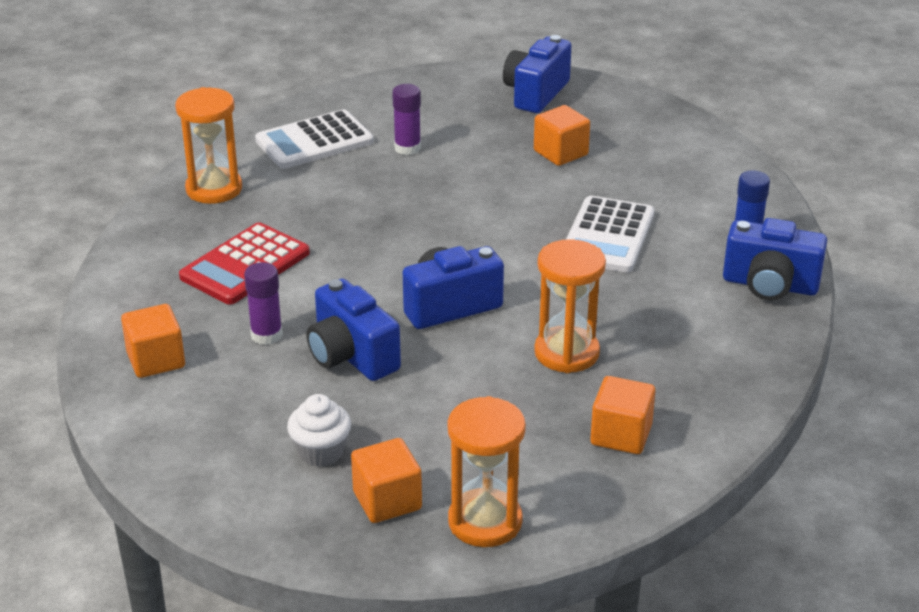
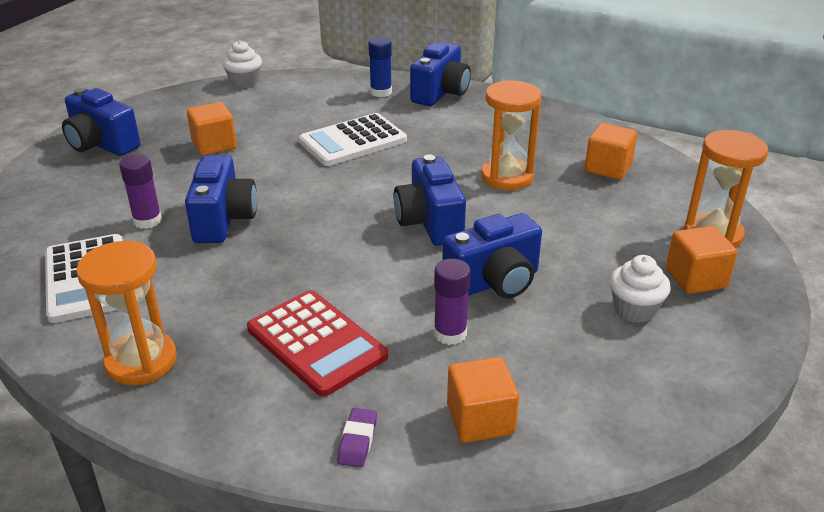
camera: 80 degrees left, 0 degrees up
(130, 301) = (357, 441): none -> purple eraser
(420, 186) = (223, 220): none -> blue camera
(607, 236) = (353, 141): white calculator -> white calculator turned 120 degrees clockwise
(718, 142) = (244, 82): none -> white cupcake

